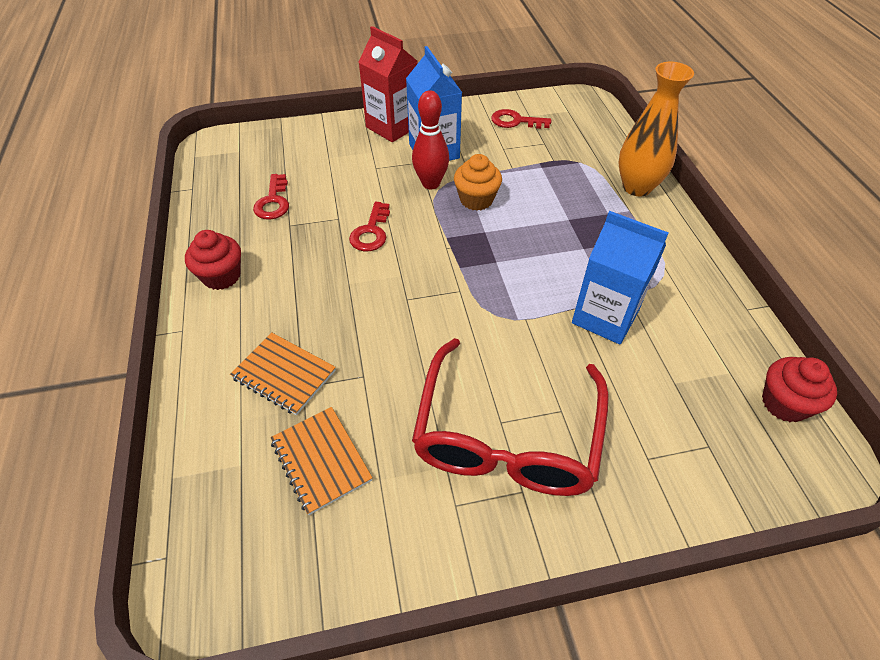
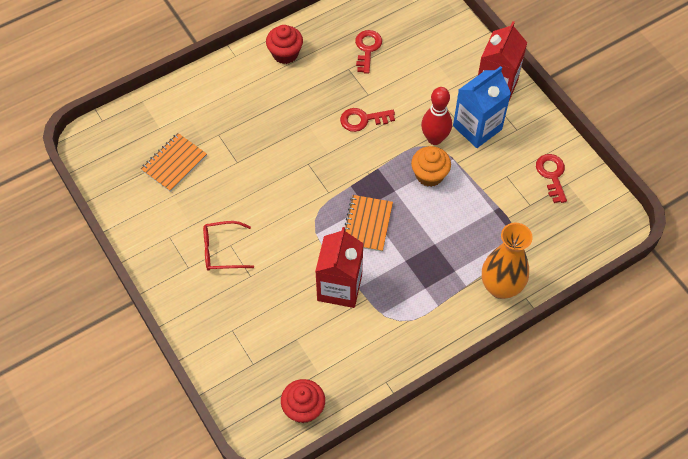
camera: 70 degrees right, 10 degrees up
(273, 202) = (367, 48): red key -> red key turned 120 degrees clockwise
(284, 374) = (223, 121): orange notebook -> orange notebook (367, 224)
(507, 434) = (222, 250): red glasses -> red glasses, size x0.47
(605, 317) = (339, 287): blue carton -> red carton

